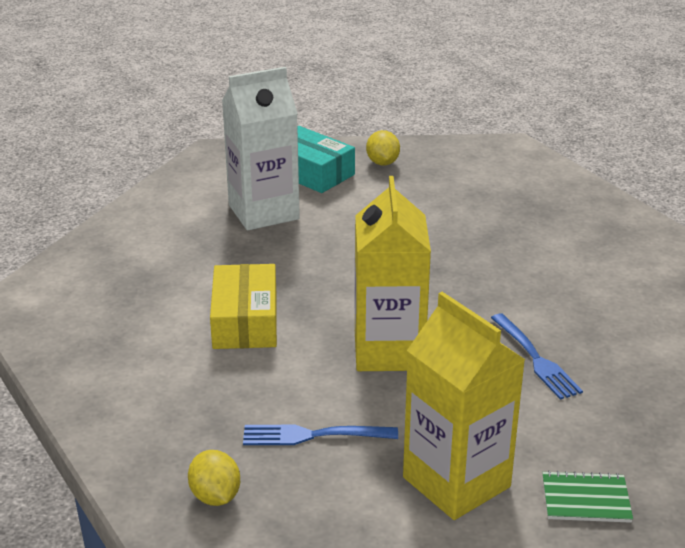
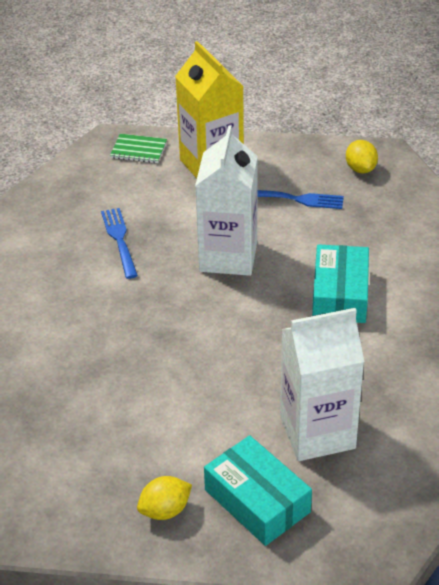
camera: 170 degrees left, 10 degrees up
(245, 321) = (340, 294): yellow box -> turquoise box
(382, 163) = (165, 510): yellow lemon -> yellow lemon turned 60 degrees clockwise
(388, 351) = (228, 256): yellow carton -> white carton

